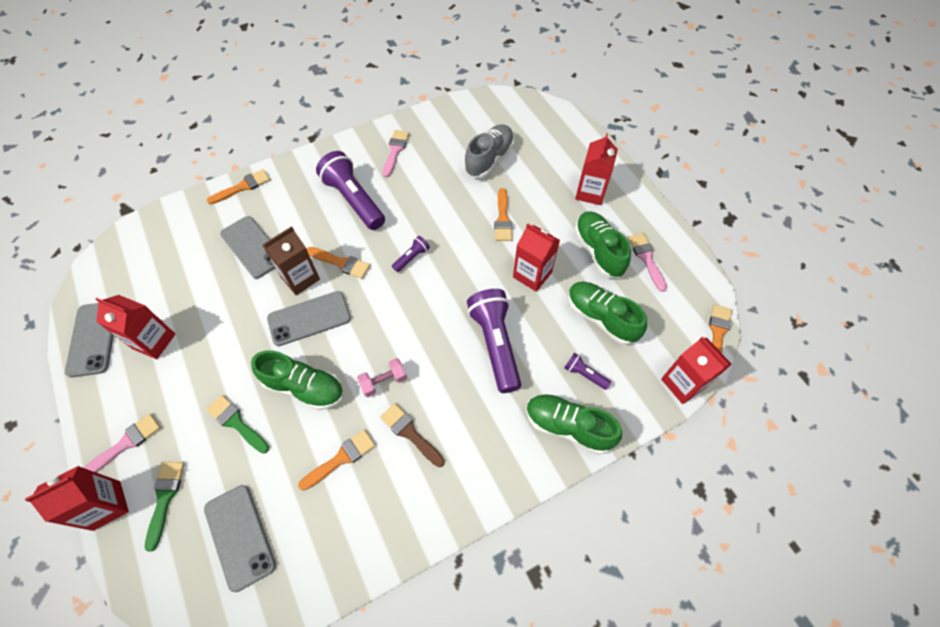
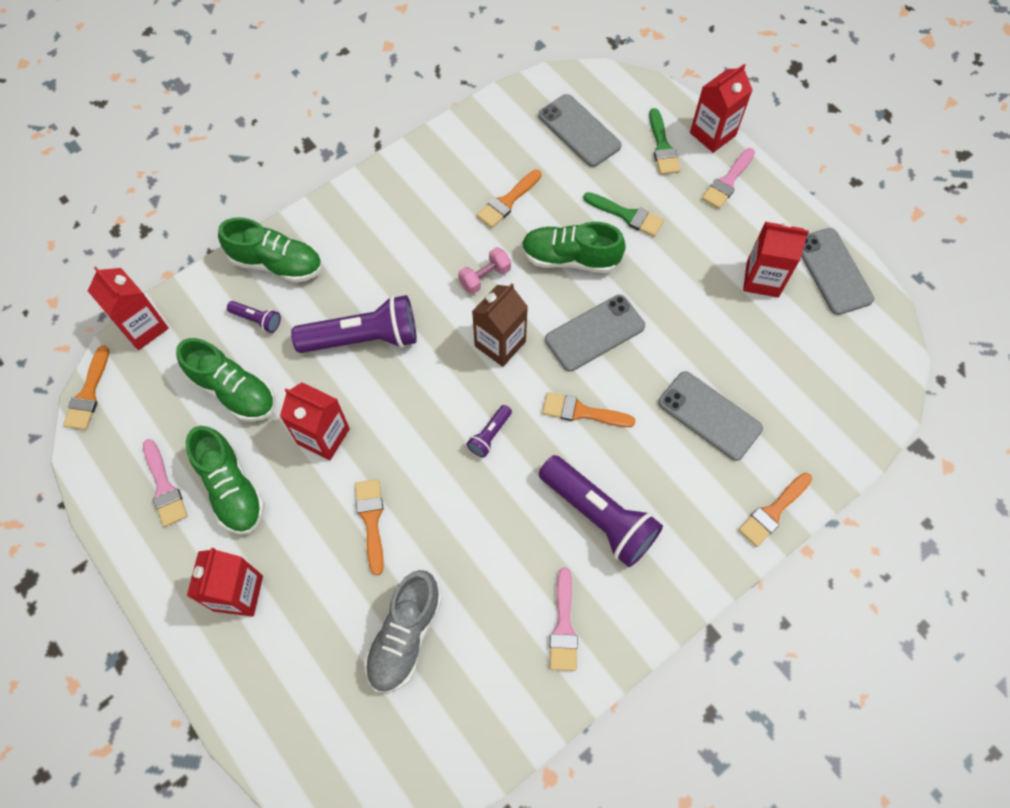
camera: 170 degrees right, 5 degrees up
(300, 278) = (627, 382): brown carton -> brown carton (500, 344)
(410, 433) = (444, 233): brown brush -> none
(495, 344) = (364, 338): purple flashlight -> purple flashlight turned 75 degrees counterclockwise

